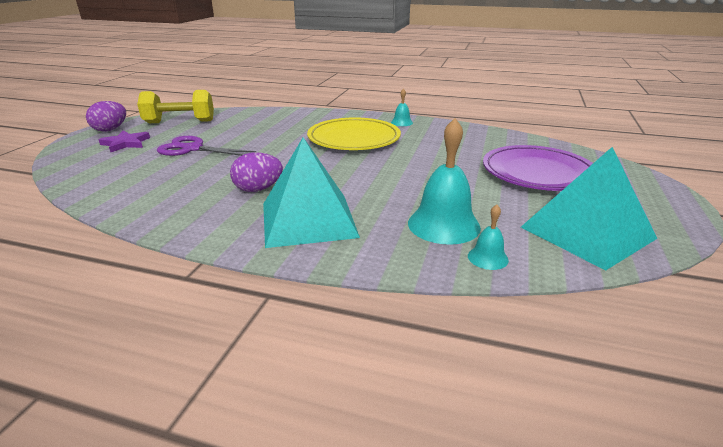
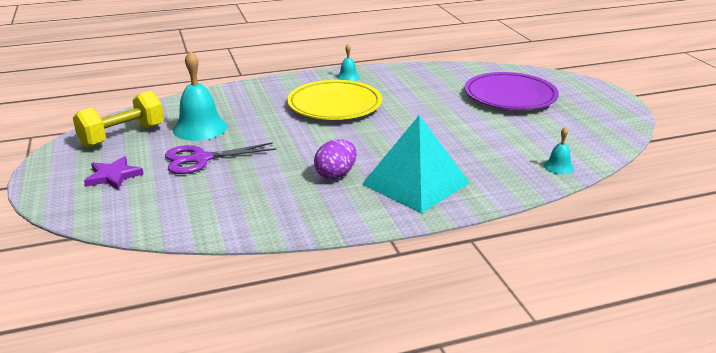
camera: 35 degrees left, 0 degrees up
(110, 129) = (56, 167): purple egg -> none
(443, 225) = (506, 155): turquoise bell -> turquoise bell (200, 128)
(587, 232) = (588, 131): turquoise pyramid -> none

